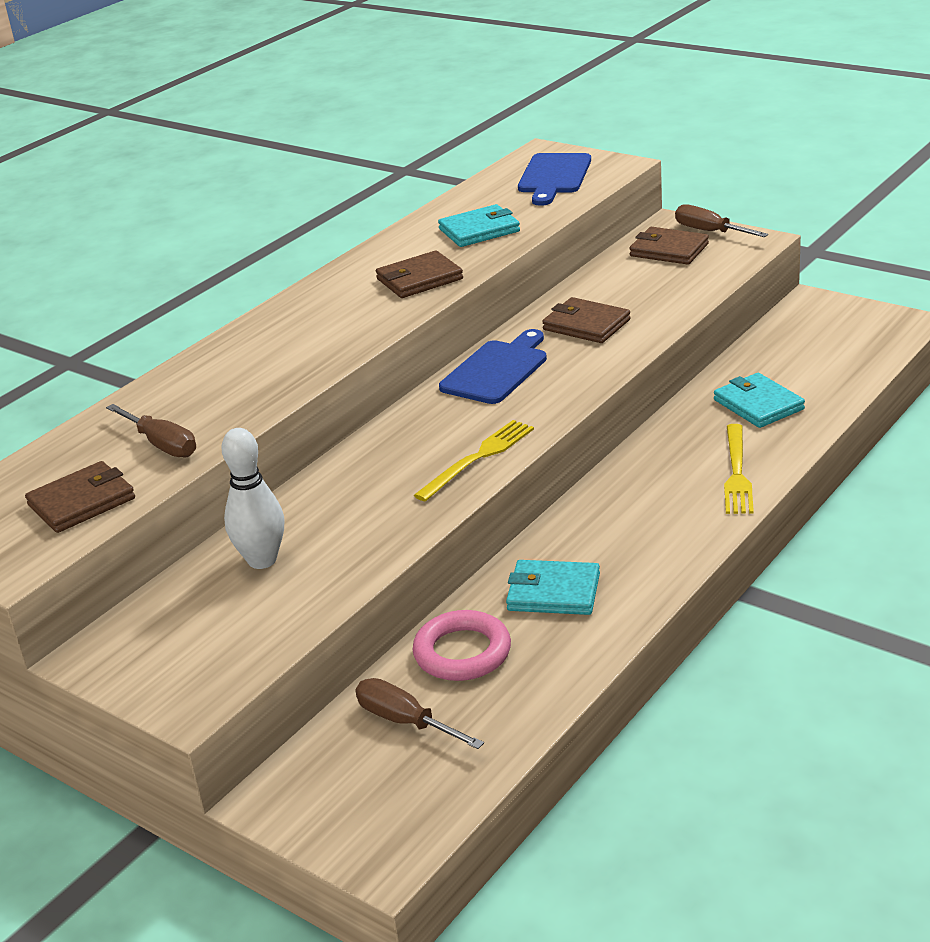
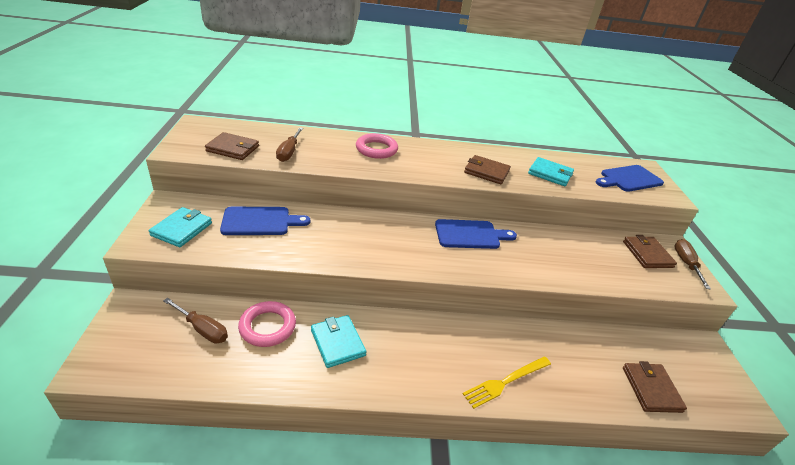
camera: 45 degrees right, 5 degrees up
(249, 356) = (376, 149): none -> pink ring
(262, 560) = (260, 221): white bowling pin -> blue cutting board
(406, 722) = (202, 329): brown screwdriver -> brown screwdriver turned 120 degrees clockwise
(478, 458) = (389, 258): yellow fork -> none
(586, 325) = (542, 250): brown wallet -> brown wallet (651, 389)
(758, 404) = (580, 363): turquoise wallet -> turquoise wallet (182, 229)

